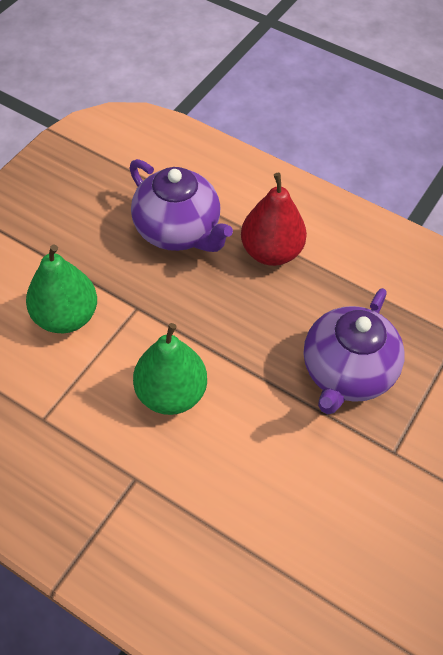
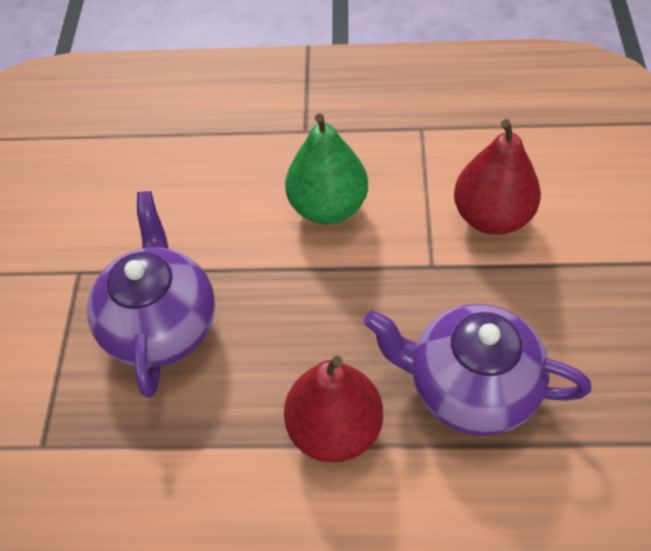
camera: 155 degrees right, 0 degrees up
(66, 317) = (492, 216): green pear -> red pear

